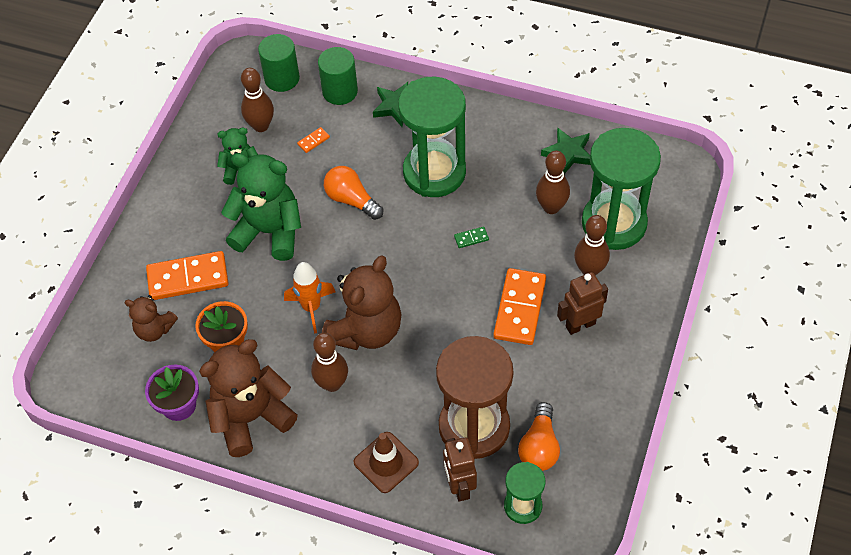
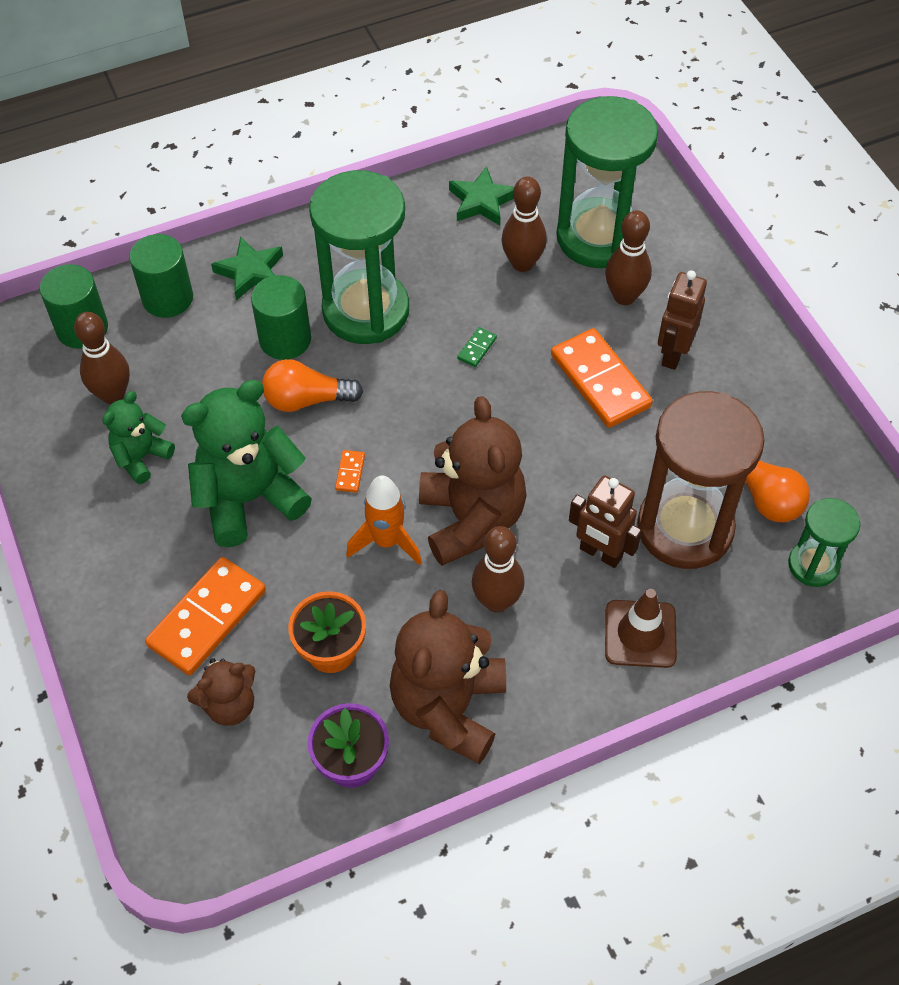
camera: 45 degrees left, 0 degrees up
(313, 141) = (194, 369): orange domino -> orange domino (350, 472)
(375, 158) = (285, 339): none -> green cylinder
(459, 486) = (736, 596): brown robot -> brown robot (600, 553)

